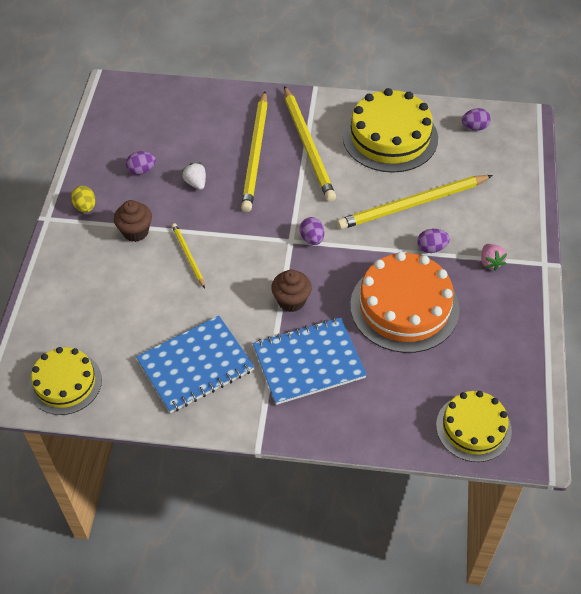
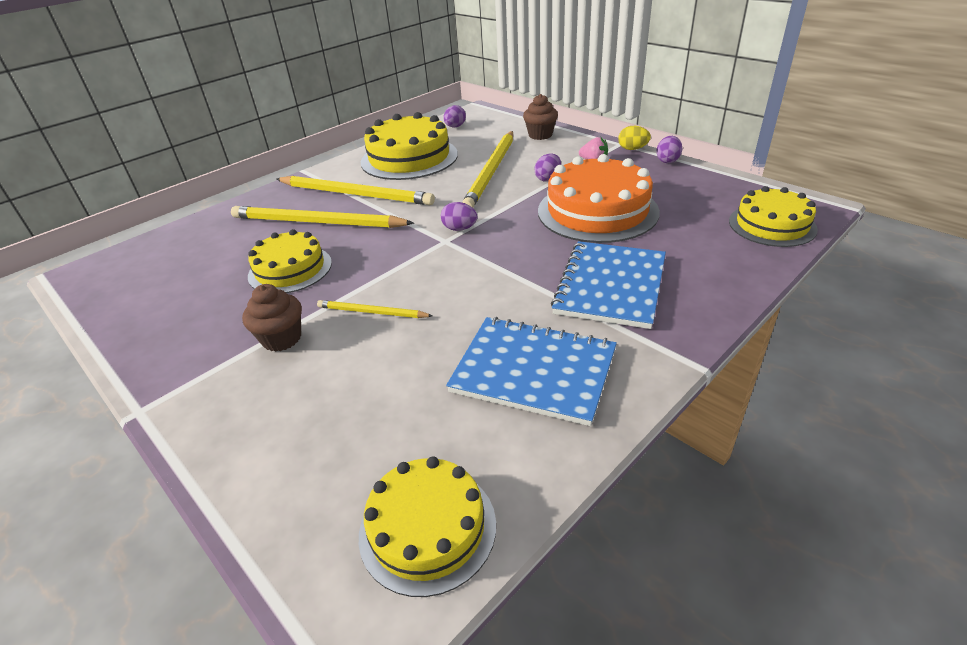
camera: 50 degrees left, 15 degrees down
(85, 207) = (182, 366): yellow egg -> yellow egg (632, 149)
(142, 170) = (212, 299): purple egg -> purple egg (667, 160)
(195, 365) = (534, 371): blue notebook -> blue notebook turned 75 degrees counterclockwise
(196, 183) = (290, 269): white strawberry -> yellow cake
(255, 154) = (317, 222): yellow pencil -> yellow pencil turned 150 degrees clockwise
(291, 301) = (519, 267): brown cupcake -> brown cupcake (540, 135)

